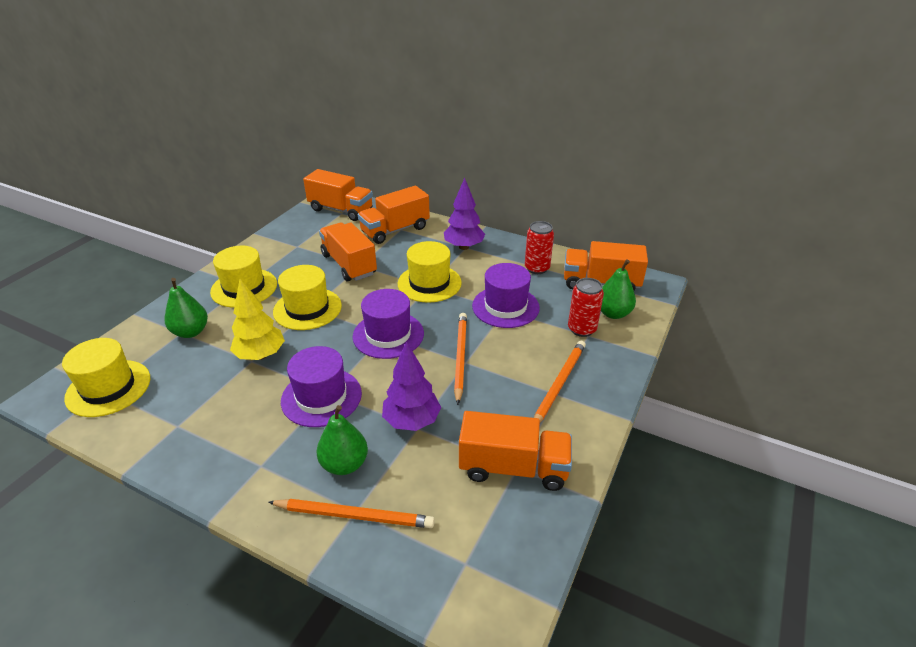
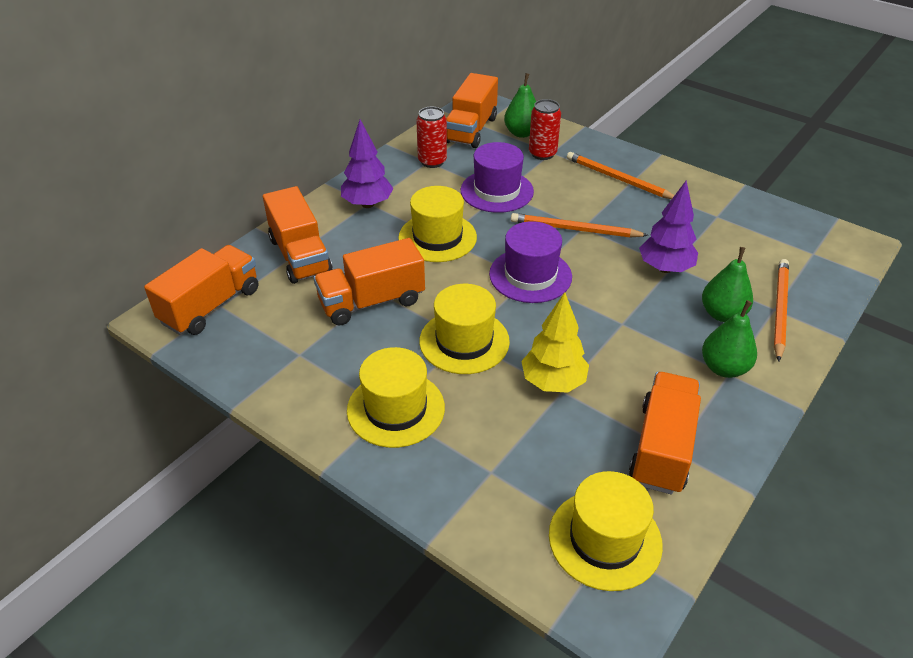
camera: 80 degrees left, 5 degrees up
(191, 332) = (492, 460): green pear -> green pear (724, 368)
(321, 397) = (630, 329): purple hat -> none
(513, 467) = (717, 217): orange truck -> orange truck (662, 448)

